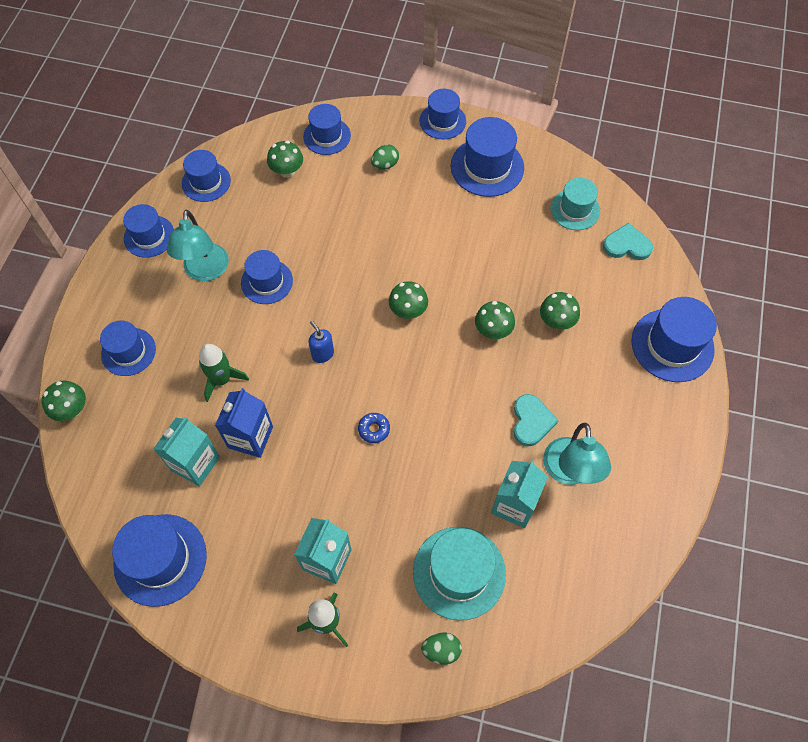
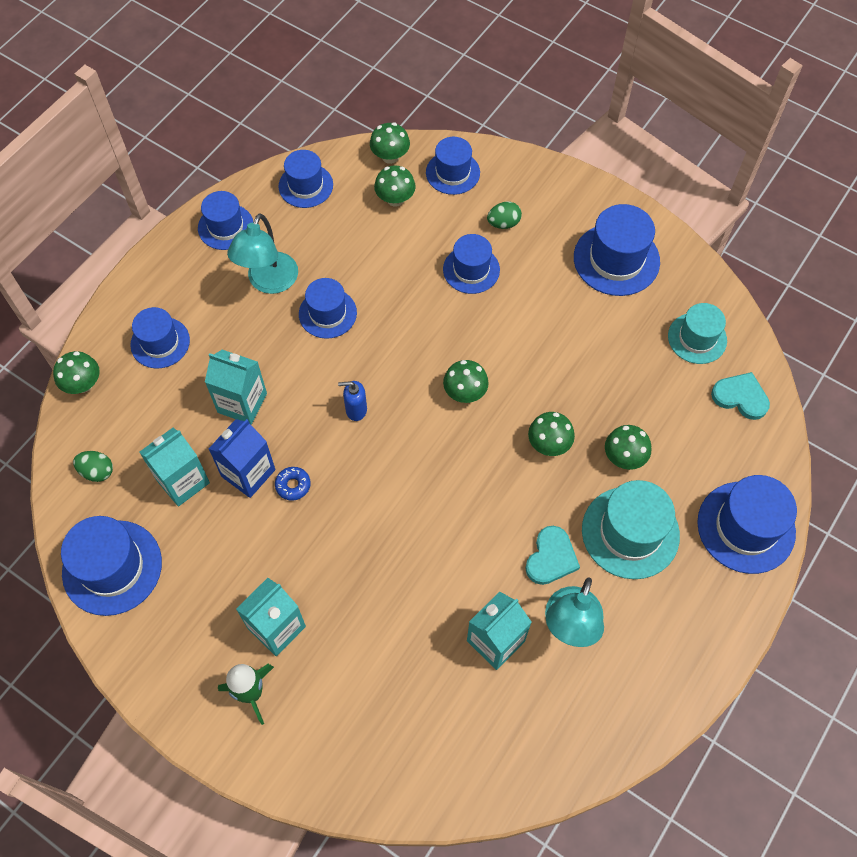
camera: 20 degrees right, 0 degrees up
(222, 380) = (242, 403): green rocket -> turquoise carton
(269, 138) = (390, 156): none -> green mushroom
(322, 354) = (356, 410): blue soap dispenser -> blue soap dispenser turned 75 degrees counterclockwise
(374, 429) = (378, 508): blue donut -> blue donut (293, 485)
(441, 650) = (357, 765): green egg -> green egg (97, 471)
(442, 121) = (587, 192): blue hat -> blue hat (471, 269)
(459, 572) = (408, 691): turquoise hat -> turquoise hat (630, 532)

